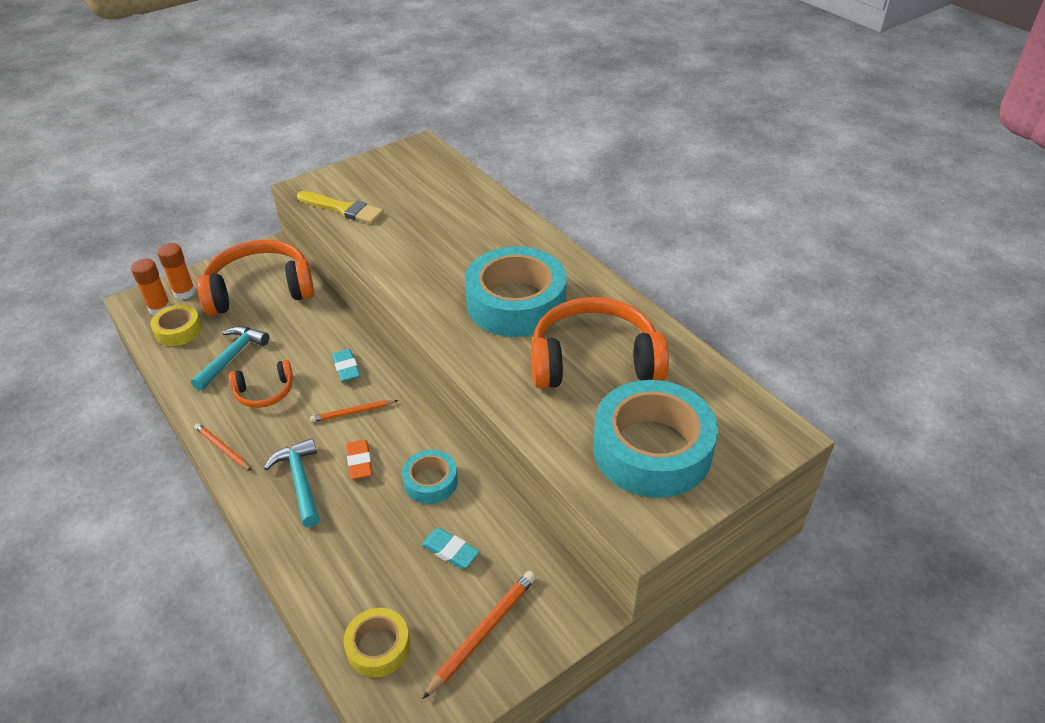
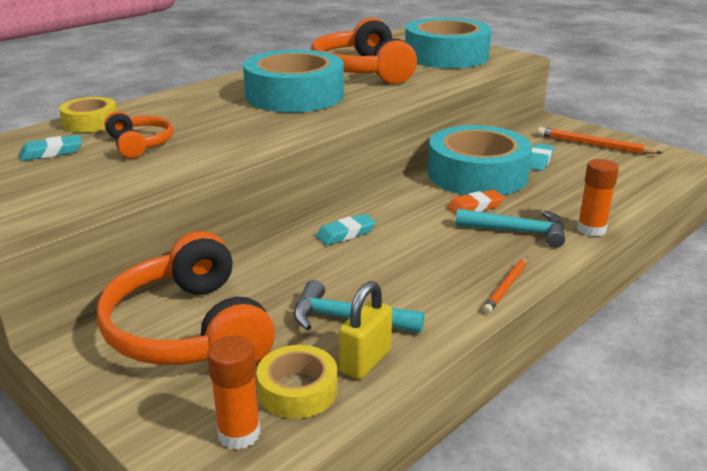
camera: 100 degrees left, 15 degrees down
(184, 292) = (191, 415): orange glue stick -> orange glue stick (591, 229)
(185, 360) = (365, 361): none -> yellow padlock
(265, 392) = (404, 278): orange headphones -> orange headphones (140, 144)
(300, 481) = (518, 231): turquoise hammer -> turquoise hammer turned 135 degrees counterclockwise
(343, 209) = (95, 192): yellow brush -> none
(353, 412) = (413, 219): orange pencil -> none
(378, 647) = (641, 175): yellow tape -> yellow tape (90, 122)
(420, 186) = (51, 152): none -> turquoise eraser
(430, 482) = (477, 174): turquoise tape -> turquoise tape, size x2.03

